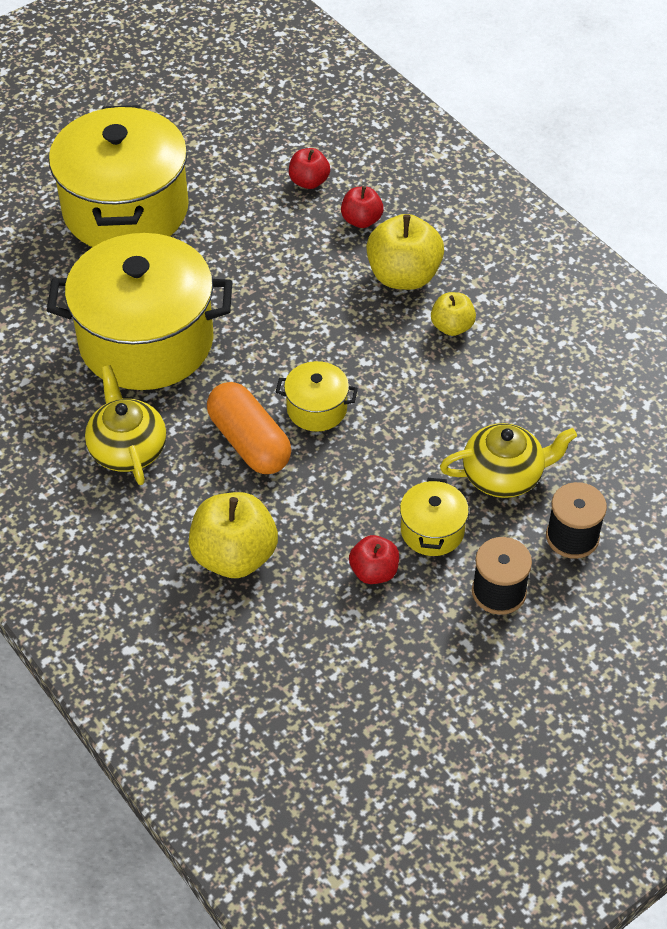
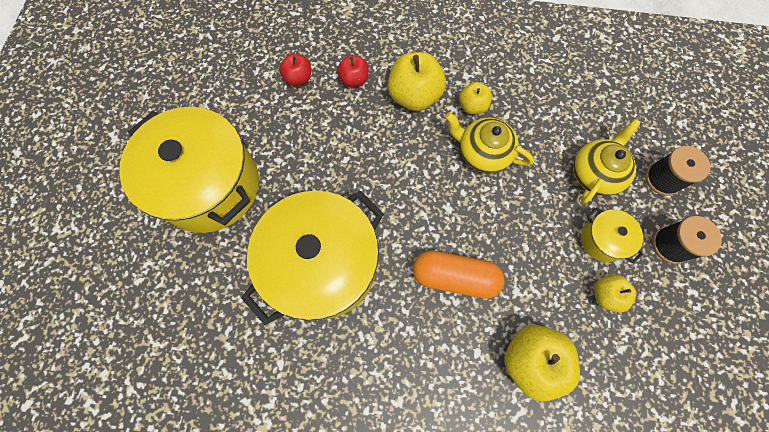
camera: 45 degrees left, 20 degrees up
(127, 448) = (394, 349): yellow teapot -> yellow teapot (482, 152)
(317, 409) = (464, 220): yellow pot -> none
(374, 572) = (605, 295): red apple -> yellow apple

